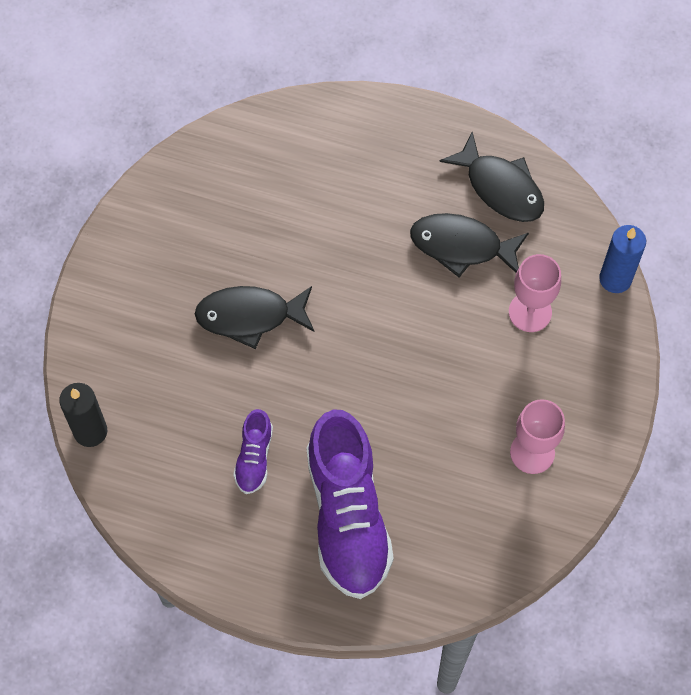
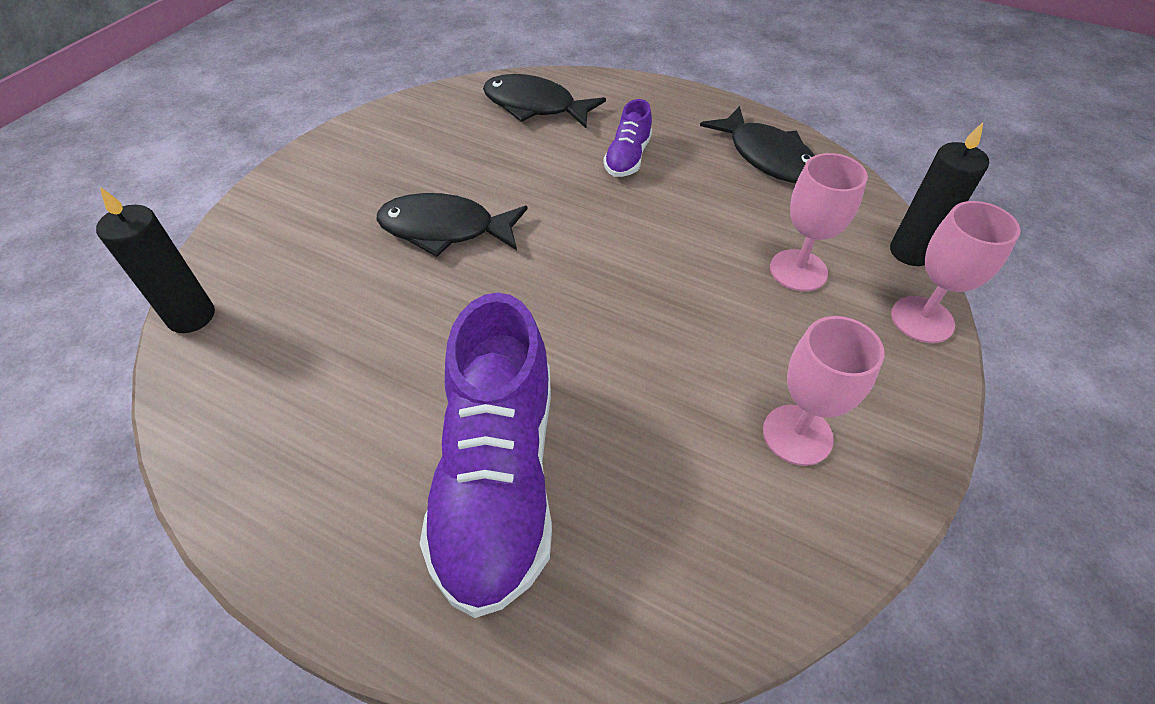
camera: 10 degrees right, 15 degrees down
(254, 457) = (389, 379): purple shoe -> purple shoe (627, 158)
(462, 246) = (716, 199): black fish -> black fish (535, 106)
(615, 279) = (910, 252): blue candle -> black candle
(619, 344) = (922, 319): none -> pink goblet

